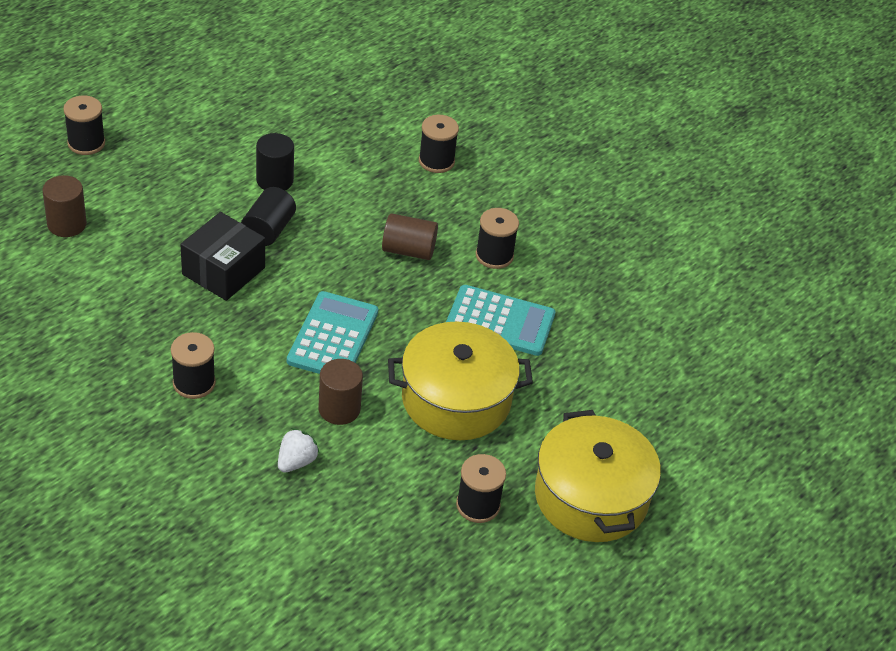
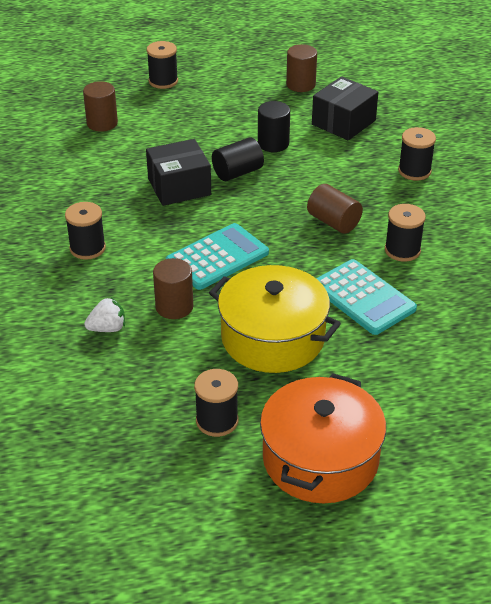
camera: 40 degrees right, 5 degrees down
(241, 95) = (301, 85): none -> brown cylinder
(323, 128) = (343, 122): none -> black box
(591, 497) = (320, 459): yellow pot -> orange pot

